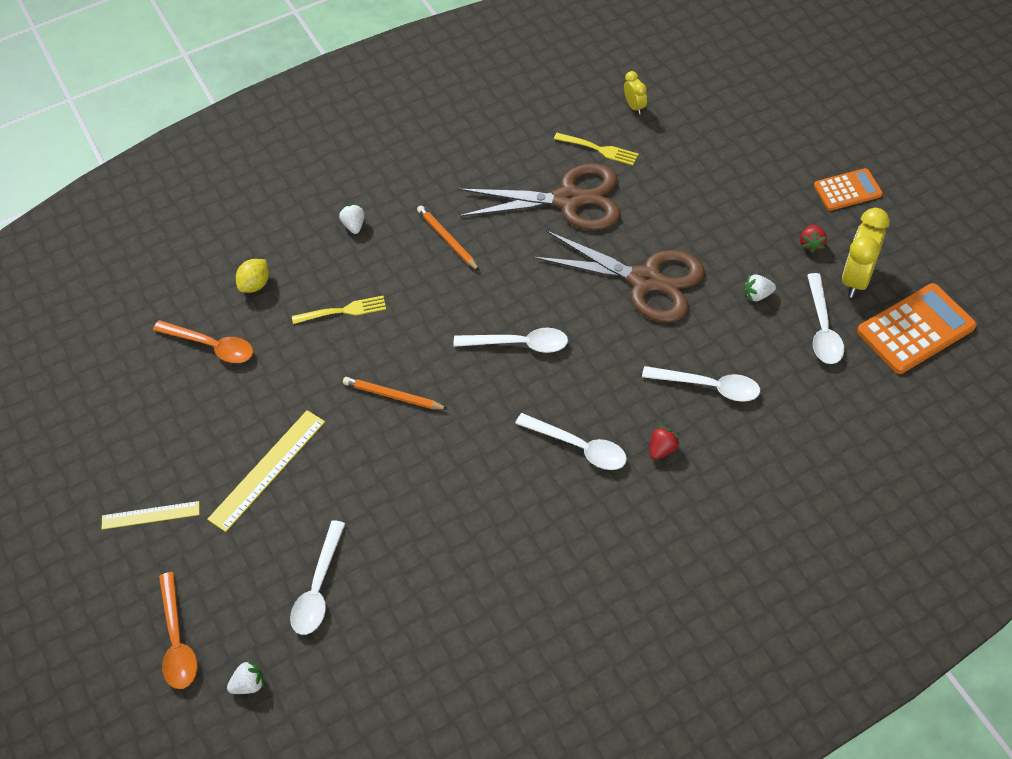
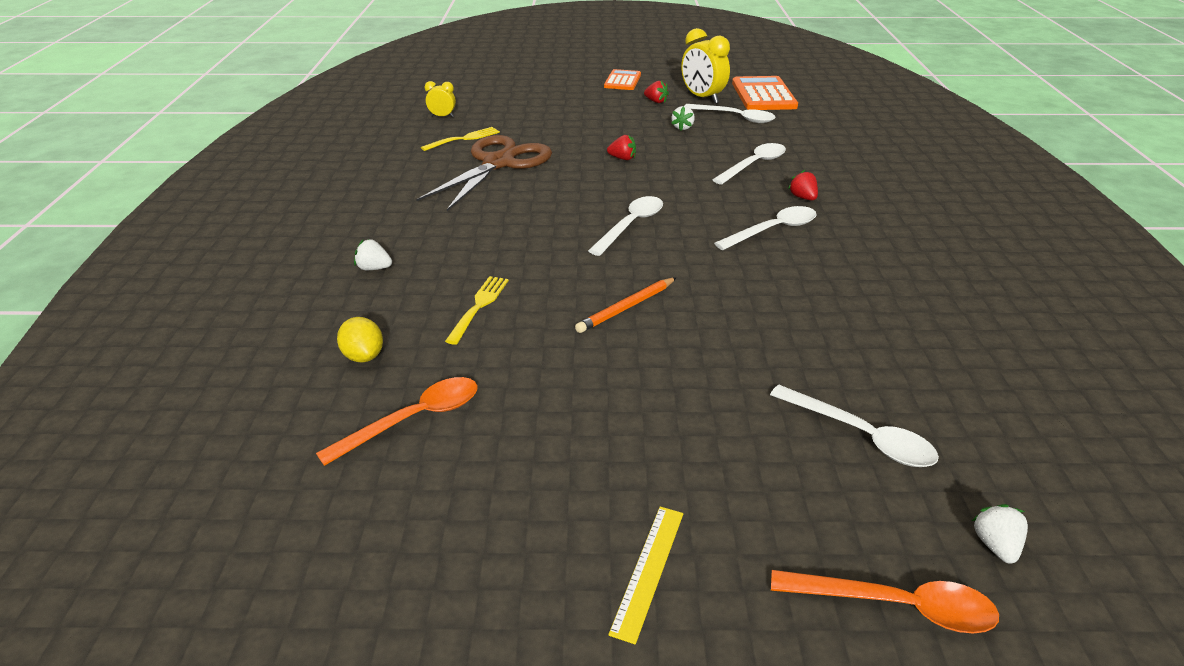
camera: 65 degrees left, 20 degrees down
(267, 469) = (654, 427): yellow ruler -> none
(447, 239) = (465, 225): orange pencil -> none
(645, 280) = (622, 158): brown scissors -> red strawberry

